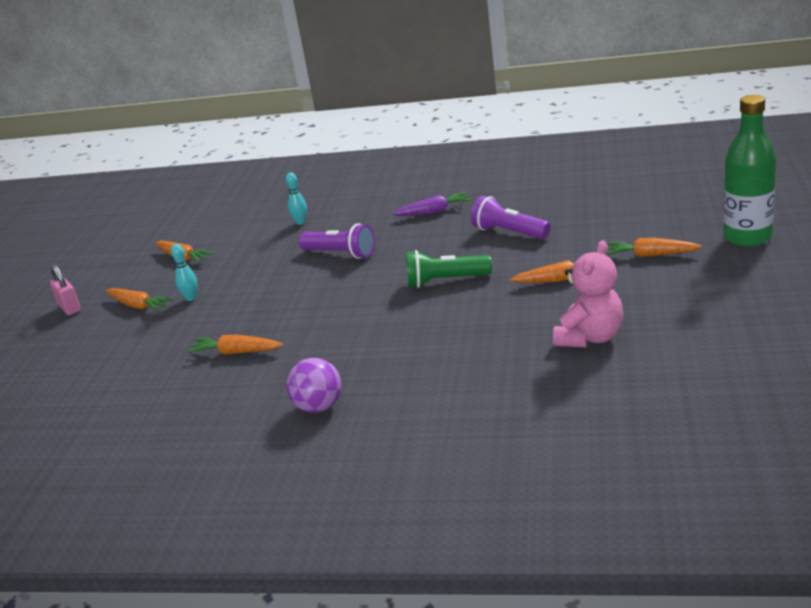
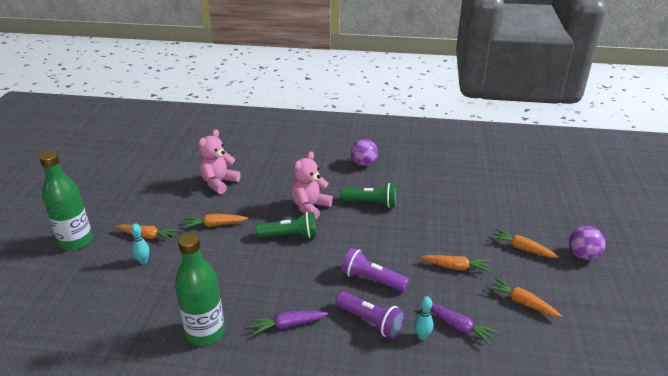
camera: 175 degrees right, 5 degrees up
(70, 308) = (582, 255): pink padlock -> purple ball
(191, 298) = (482, 250): turquoise bowling pin -> turquoise bowling pin (143, 261)
(236, 352) = (422, 199): orange carrot -> orange carrot (455, 267)
(261, 233) = (458, 326): none -> purple carrot
(321, 337) = (371, 203): none -> green flashlight
(420, 319) = (310, 207): none -> pink teddy bear
(509, 232) = (230, 279): purple flashlight -> purple flashlight (370, 322)
(517, 196) = (205, 332): none -> green bottle

